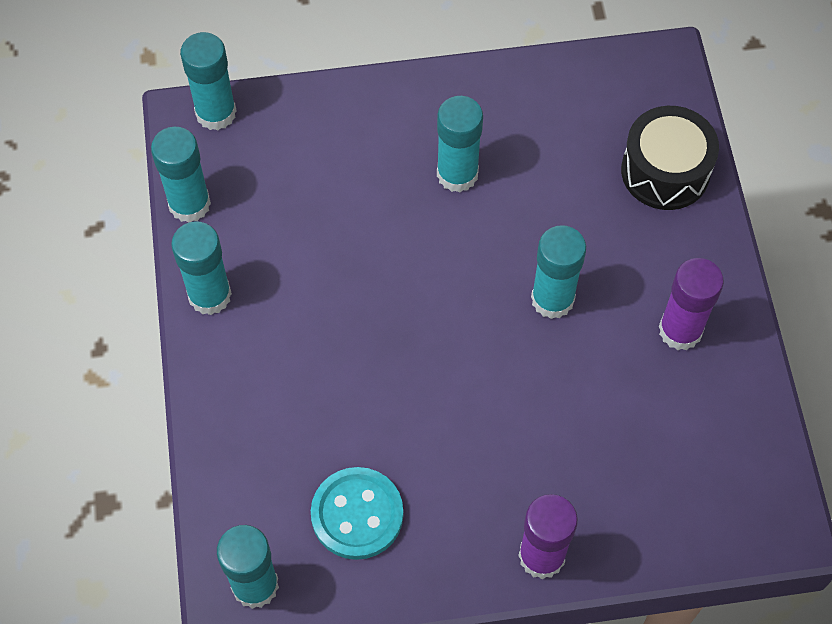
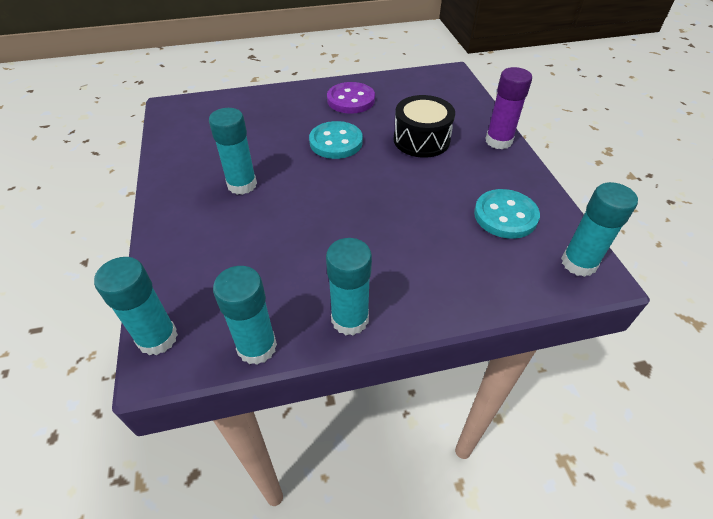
camera: 95 degrees left, 15 degrees down
(552, 299) = (336, 142): turquoise glue stick -> turquoise button
(665, 171) = (248, 105): black drum -> black drum (421, 140)
(680, 330) = (351, 100): purple glue stick -> purple button

